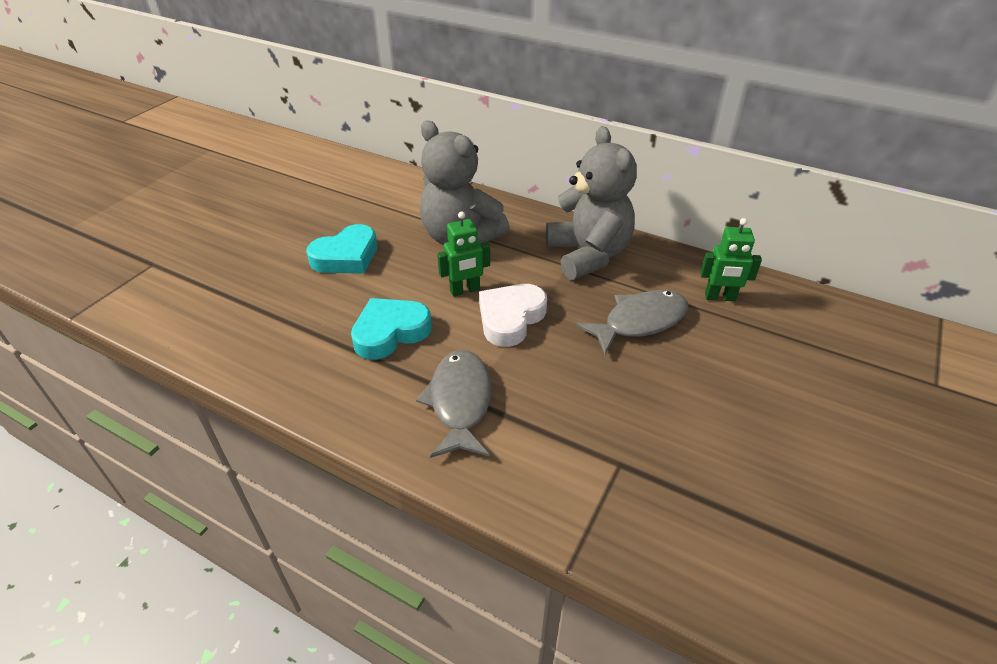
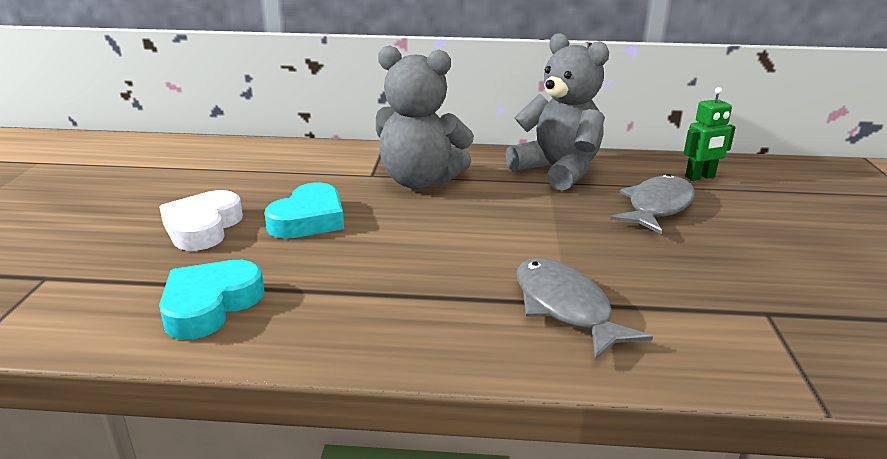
camera: 25 degrees left, 15 degrees down
(390, 332) = (427, 270): turquoise heart -> turquoise heart (210, 305)
(465, 290) = (470, 219): green robot -> none
(510, 318) = (539, 230): white heart -> white heart (203, 227)

